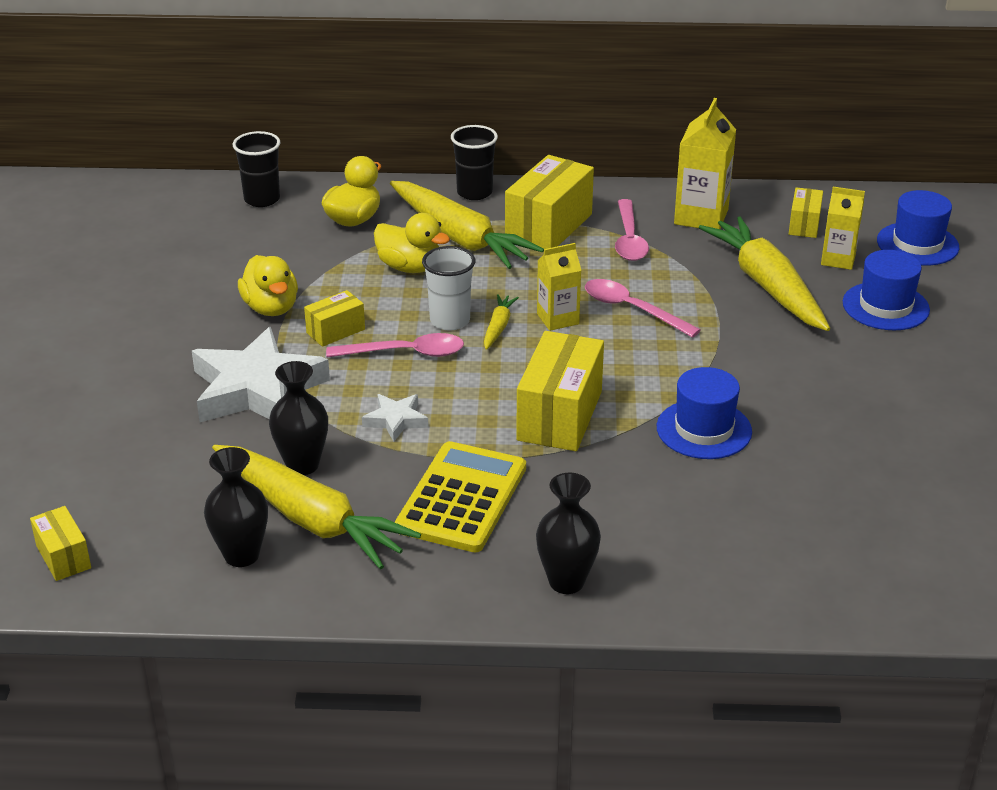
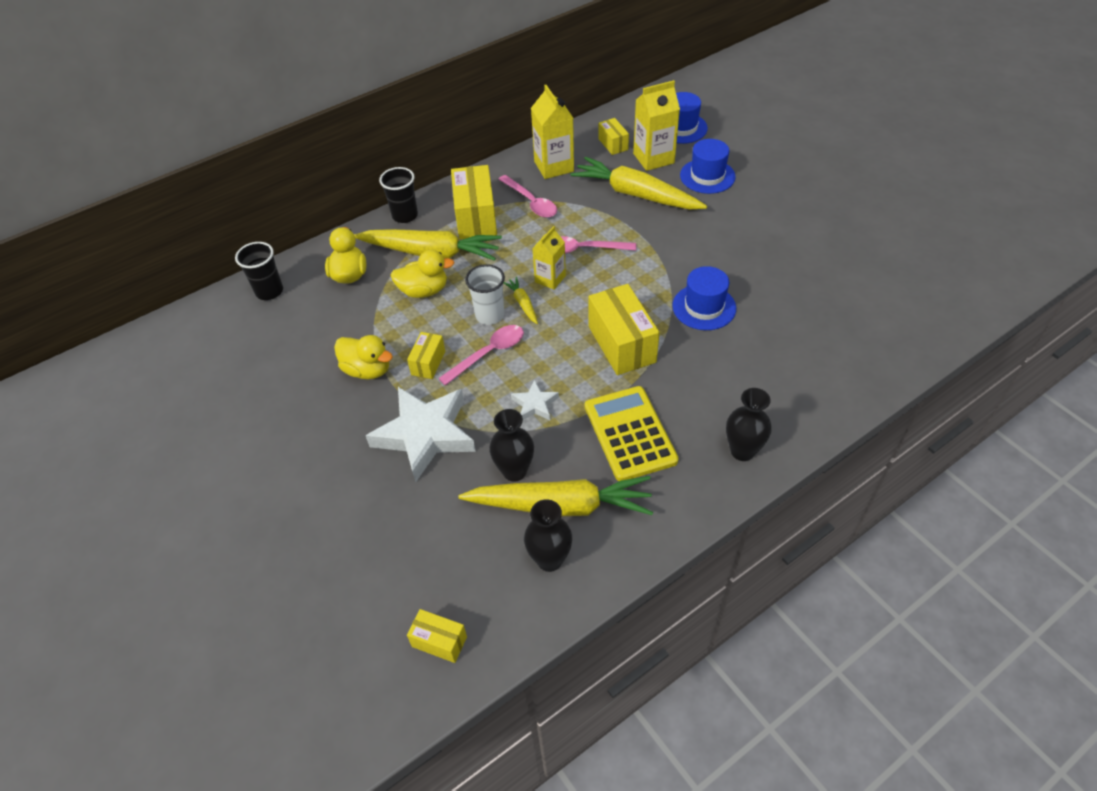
camera: 35 degrees left, 15 degrees up
(838, 259) = (653, 158): yellow carton -> yellow carton, size x1.55

